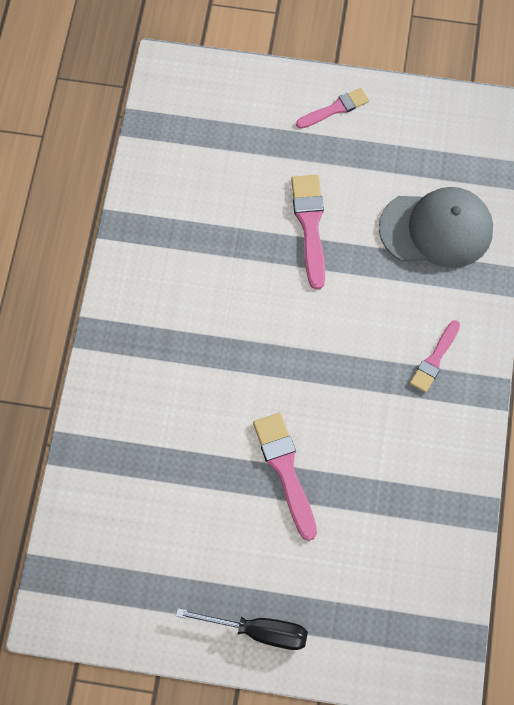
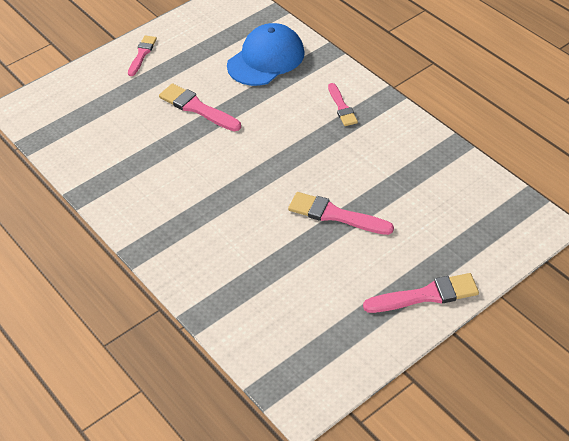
camera: 45 degrees left, 20 degrees down
(258, 631) = (426, 295): black screwdriver -> pink brush
(436, 229) = (266, 59): grey cap -> blue cap

